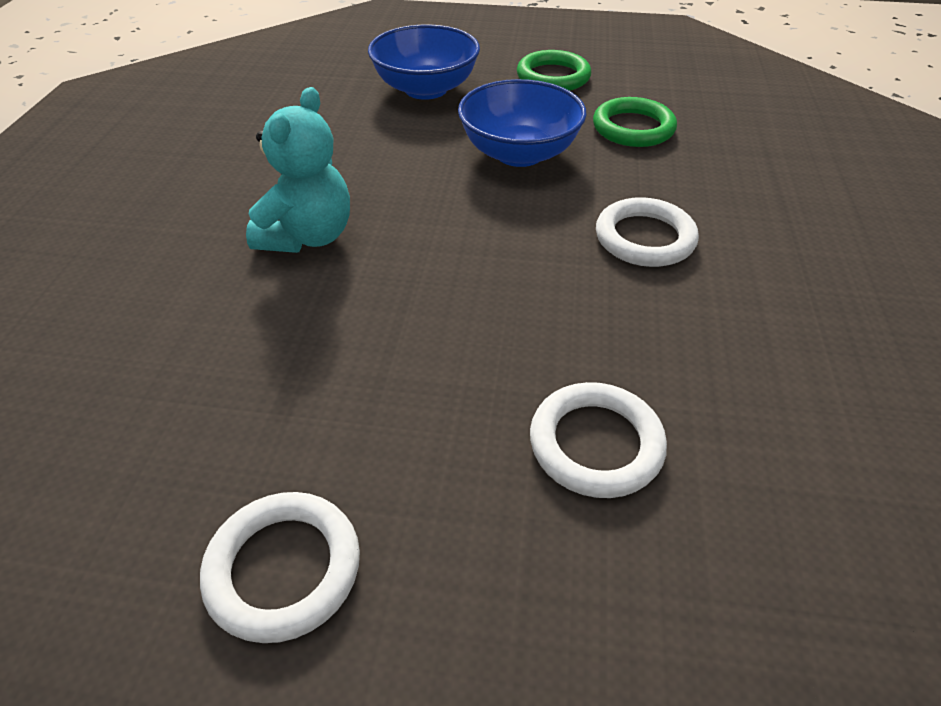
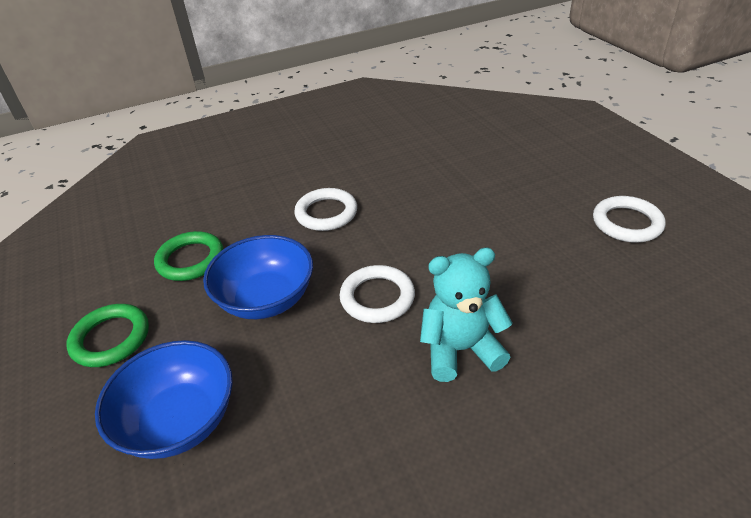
camera: 120 degrees left, 5 degrees down
(596, 444) = (480, 181): white ring -> white ring (377, 297)

